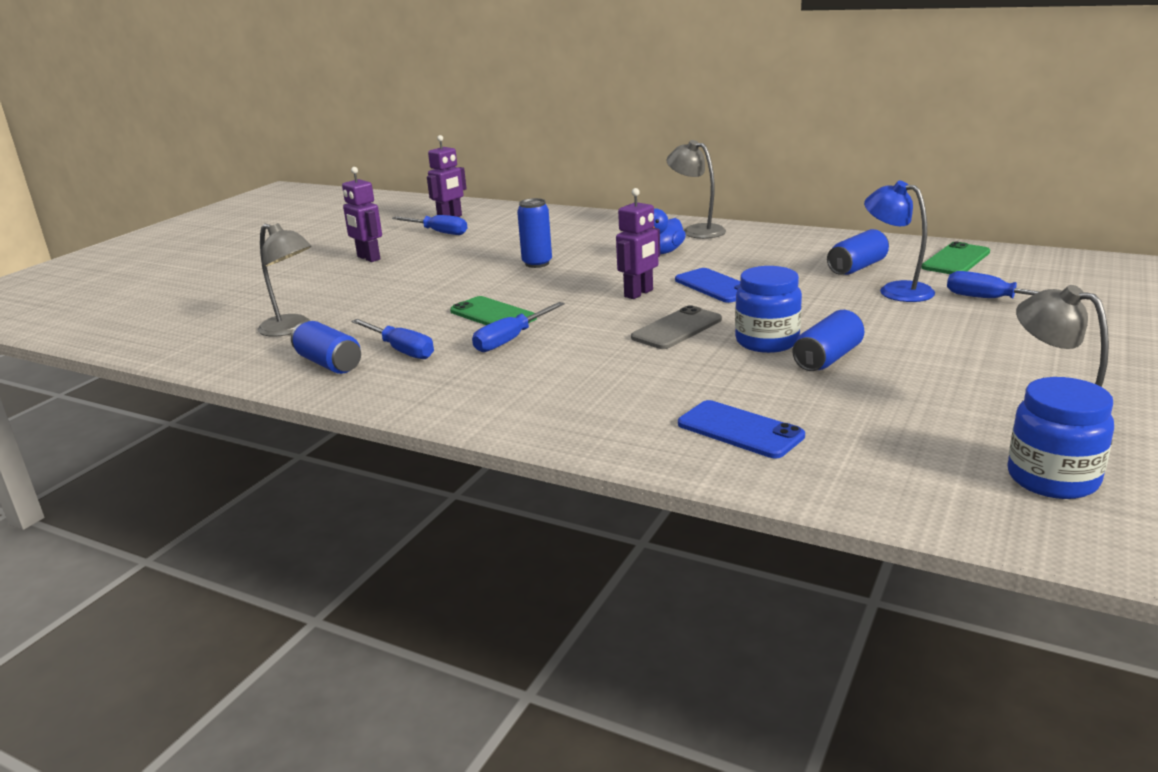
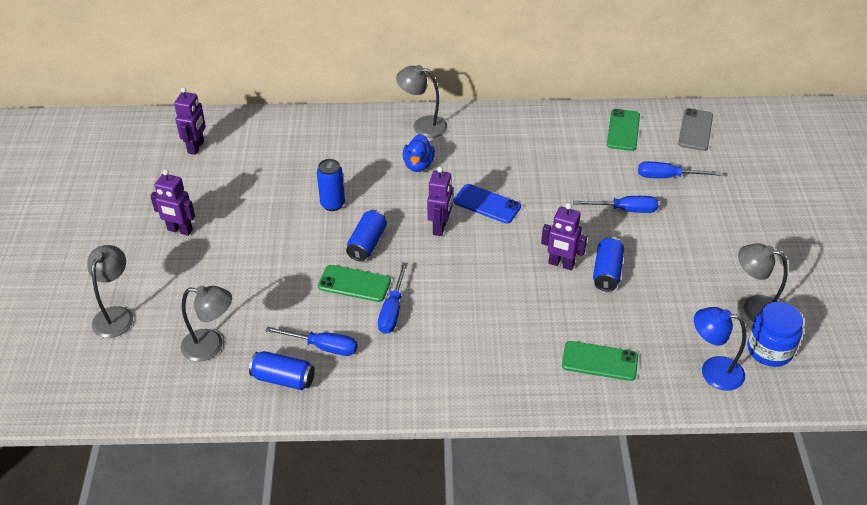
camera: 30 degrees left, 20 degrees up
(239, 295) = (116, 315): none -> grey lamp
(438, 232) = (207, 174): blue screwdriver -> blue screwdriver (625, 210)
(677, 329) = (495, 265): grey phone -> grey phone (695, 130)
(740, 430) = (599, 361): blue phone -> green phone
(767, 341) = (561, 264): blue jar -> purple robot
(857, 267) = (566, 155): blue can -> blue can (367, 244)
(896, 290) = (605, 180): blue lamp -> blue lamp (713, 371)

